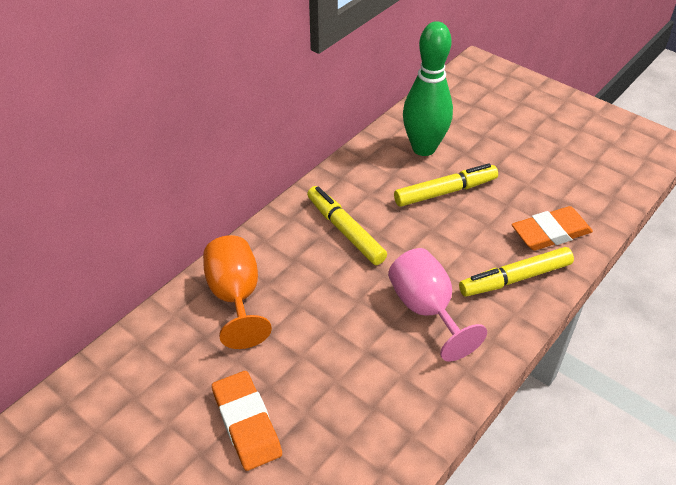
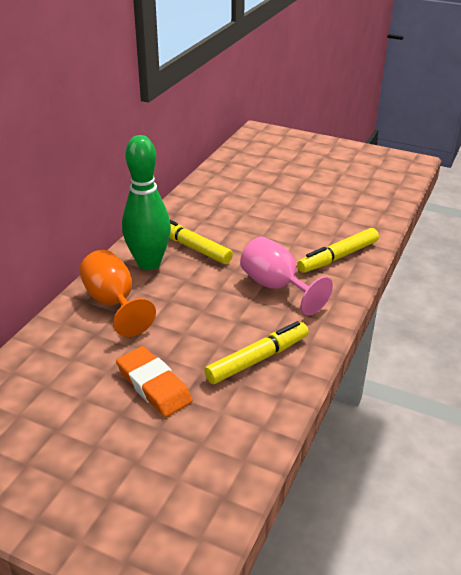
camera: 15 degrees left, 10 degrees down
(423, 148) = (235, 186): green bowling pin -> green bowling pin (149, 263)
(445, 192) = (263, 211): yellow marker -> yellow marker (257, 359)
(550, 232) = (354, 225): orange eraser -> none

